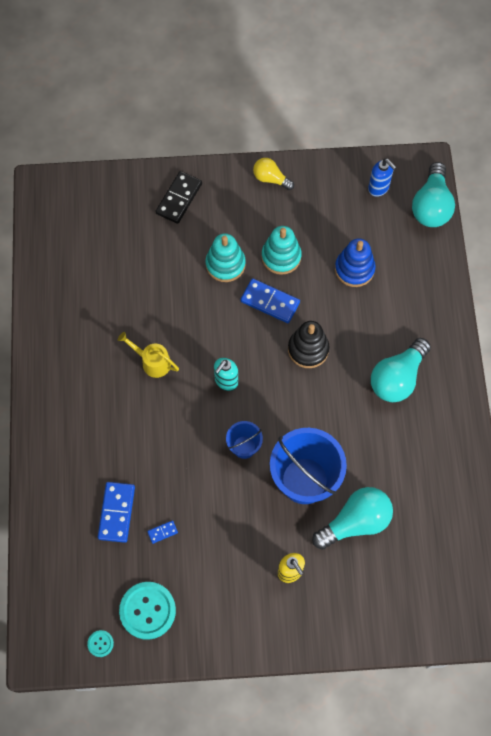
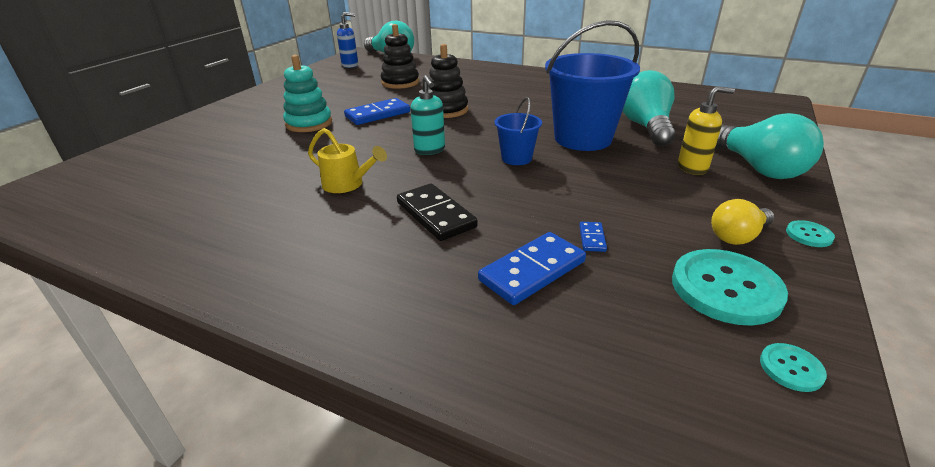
camera: 60 degrees left, 35 degrees down
(116, 512) = (532, 271): blue domino -> blue domino turned 75 degrees counterclockwise
(152, 362) = (348, 184): yellow watering can -> yellow watering can turned 120 degrees counterclockwise
(179, 198) = (205, 128): black domino -> black domino (435, 215)
(226, 652) = (809, 235): none -> turquoise button
(270, 179) = (270, 92): yellow light bulb -> yellow light bulb (737, 236)
(281, 257) = (344, 102): turquoise stacking toy -> none
(354, 269) = (400, 82): blue stacking toy -> black stacking toy
(397, 378) = (514, 88): turquoise light bulb -> turquoise light bulb (758, 168)

